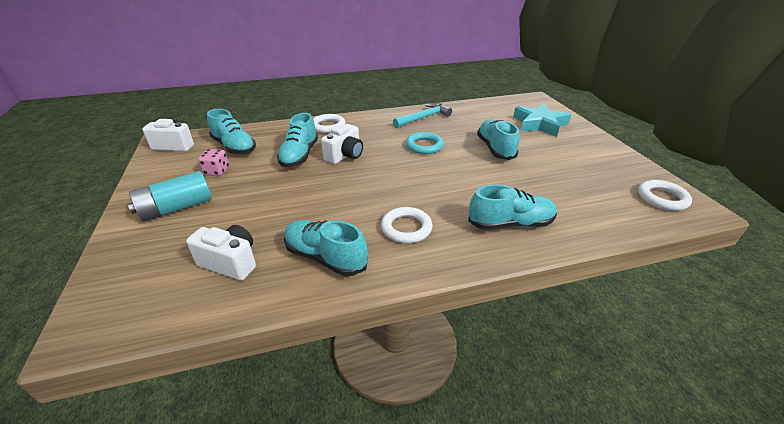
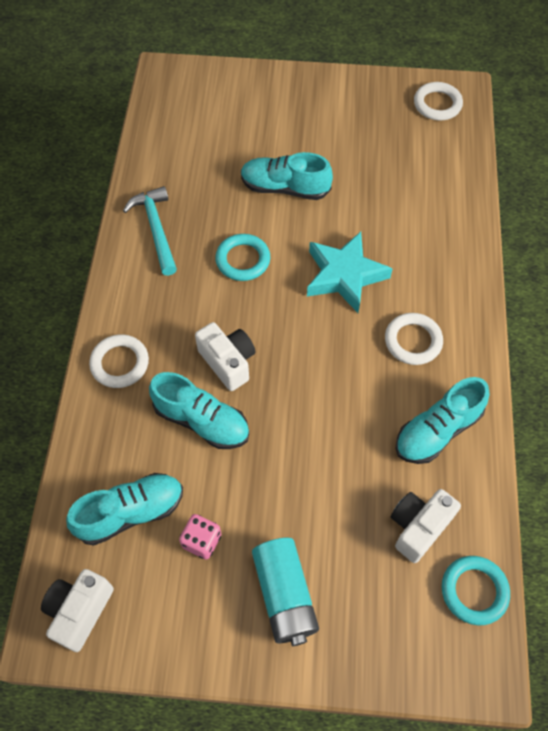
camera: 70 degrees left, 25 degrees up
(167, 309) = (474, 591): none -> turquoise ring
(510, 224) = (436, 247): turquoise shoe -> none
(539, 124) = (243, 111): turquoise star -> turquoise star (344, 275)

